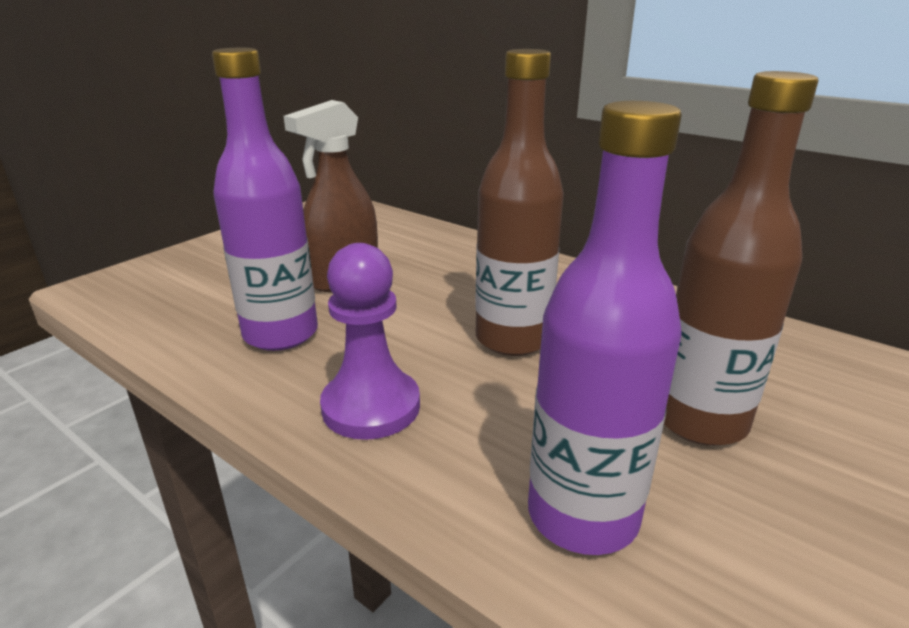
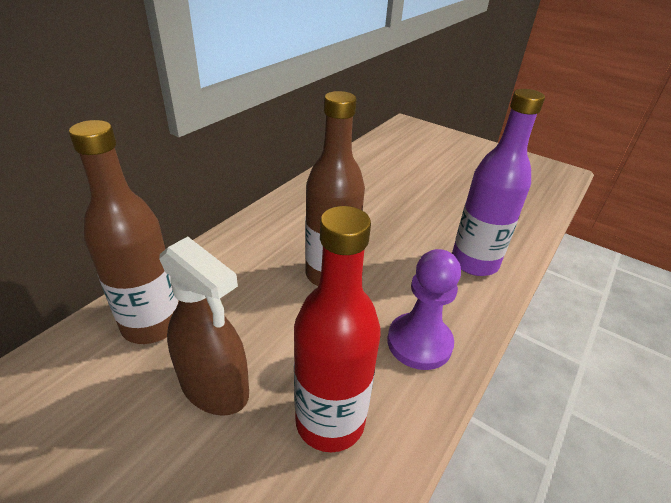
camera: 95 degrees left, 10 degrees up
(281, 334) = (330, 421): purple bottle -> red bottle
(699, 420) = (399, 219): brown bottle -> brown bottle (152, 324)

